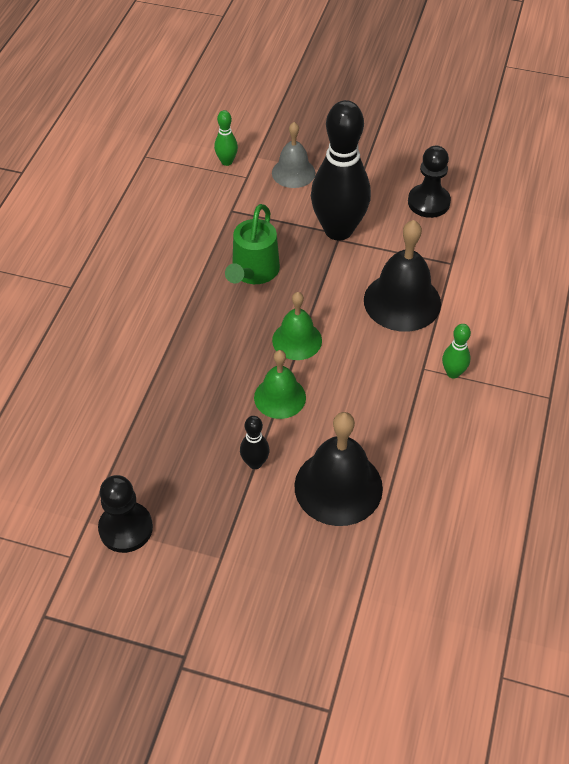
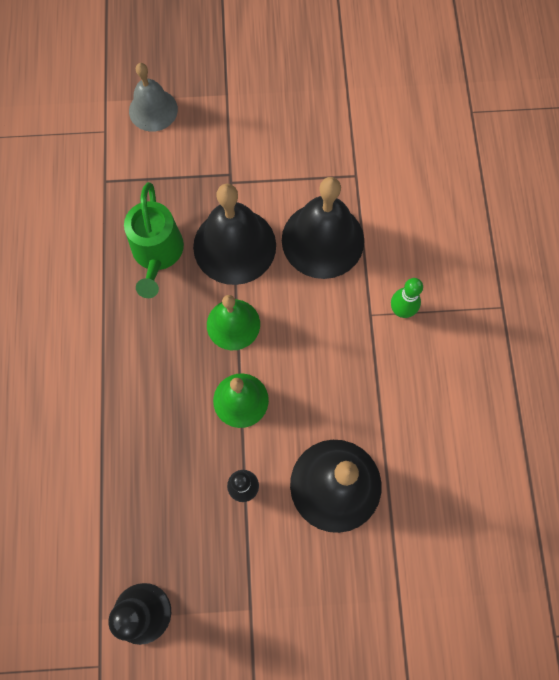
camera: 20 degrees left, 20 degrees up
(226, 161) = (75, 117): green bowling pin -> none
(322, 284) = (234, 246): none -> black bell
(338, 230) = (227, 170): black bowling pin -> none
(428, 202) = (308, 105): black pawn -> none

